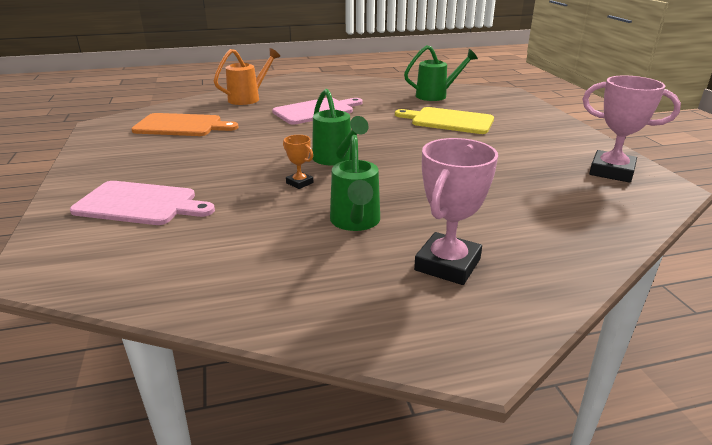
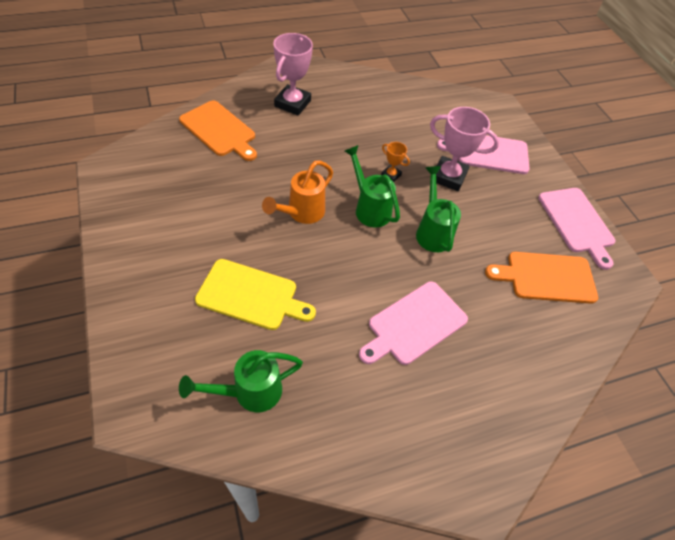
camera: 170 degrees right, 25 degrees up
(103, 151) = (577, 223): none -> pink cutting board
(249, 98) = (518, 370): orange watering can -> orange watering can (301, 213)
(355, 223) = (344, 134): green watering can -> green watering can (432, 231)
(553, 225) = (219, 130): none -> orange cutting board
(611, 171) = (134, 189): pink trophy -> pink trophy (448, 177)

